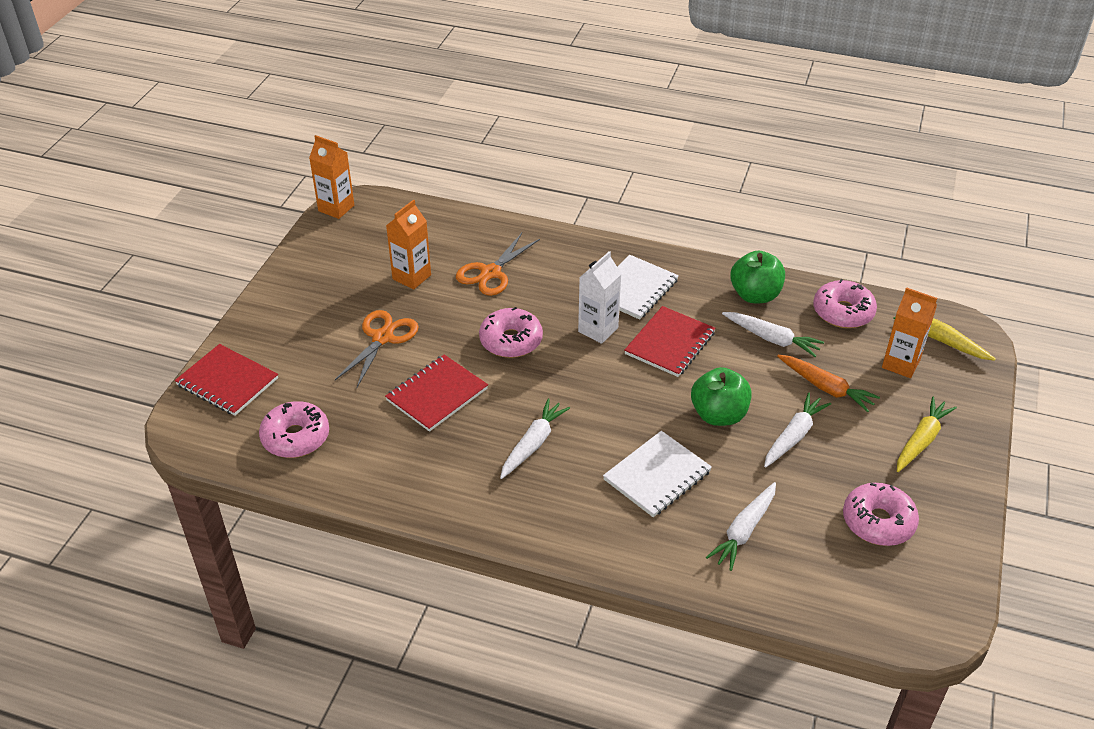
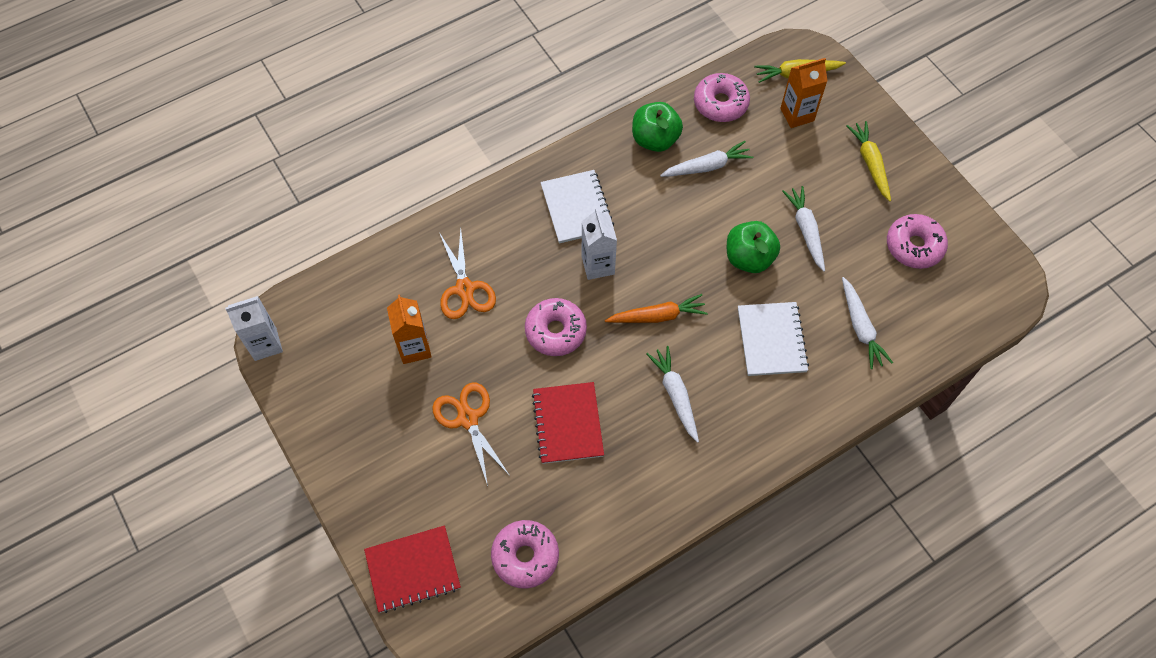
camera: 50 degrees left, 20 degrees up
(336, 208) = (265, 344): orange carton -> white carton
(669, 343) = (654, 231): red notebook -> none
(826, 388) = (780, 175): orange carrot -> orange carrot (657, 316)

